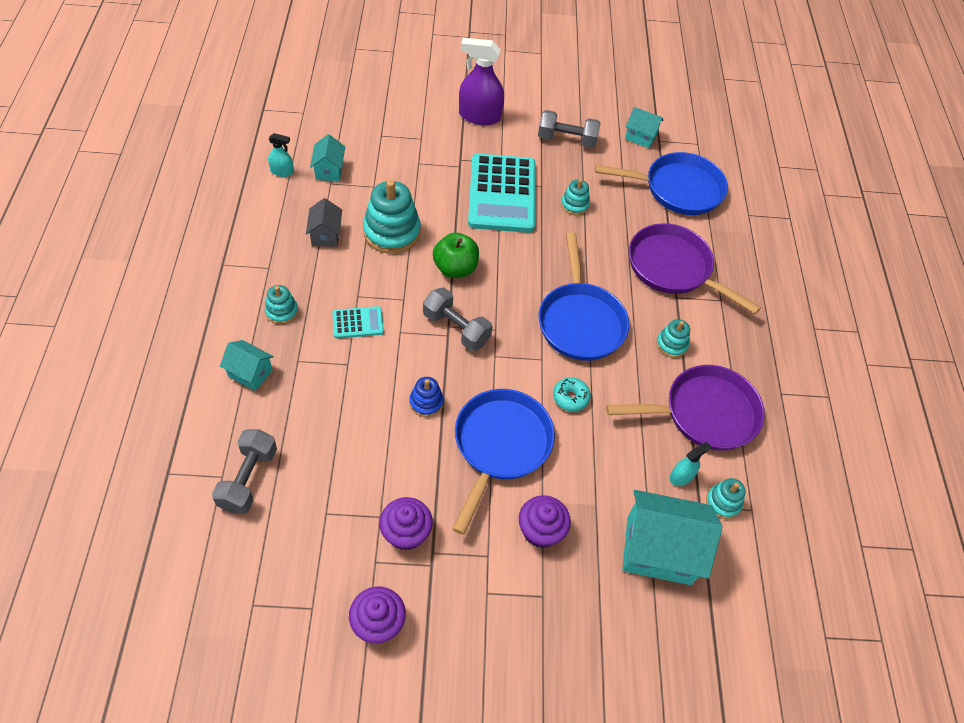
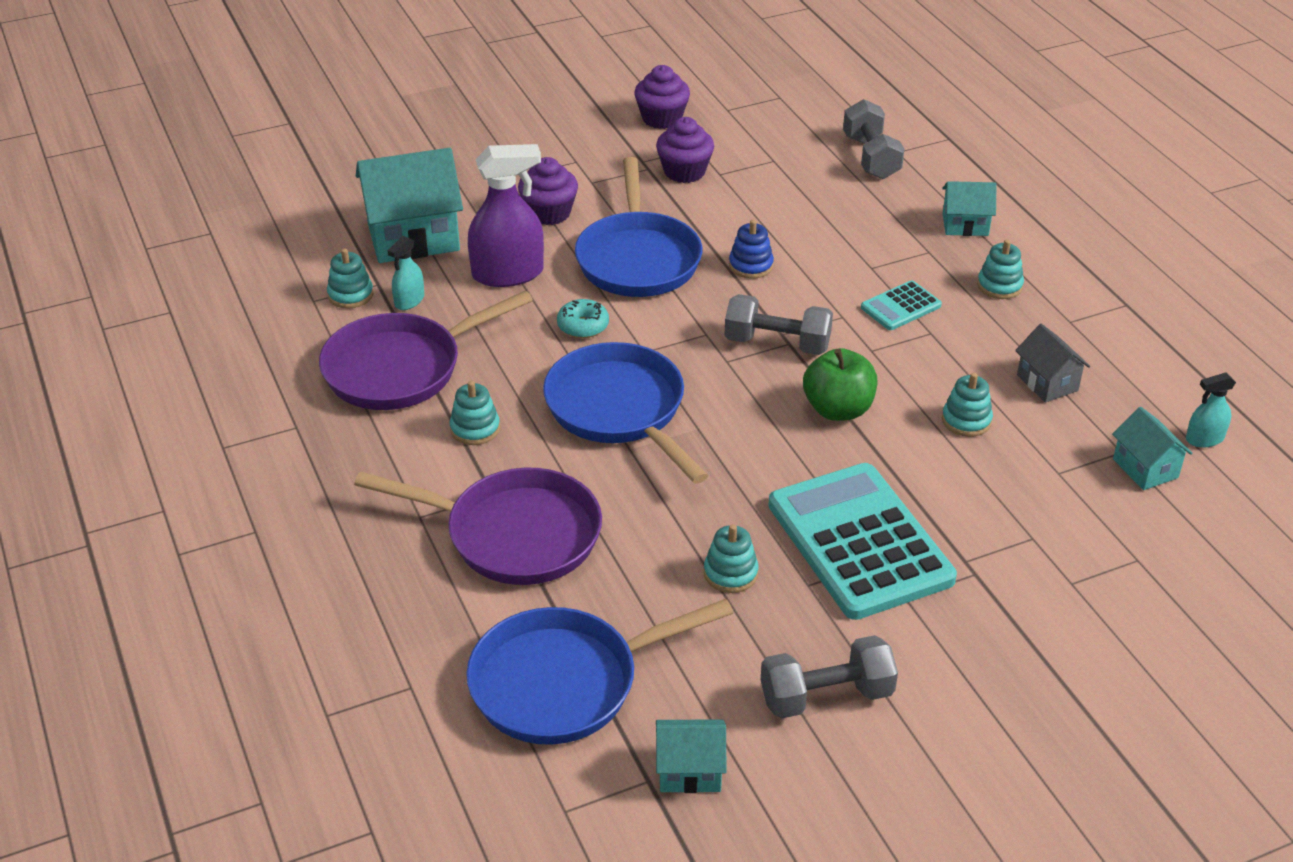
camera: 160 degrees right, 15 degrees down
(392, 232) = (966, 420): turquoise stacking toy -> turquoise stacking toy, size x0.52
(479, 116) = (1018, 674): purple spray bottle -> purple spray bottle (508, 274)

